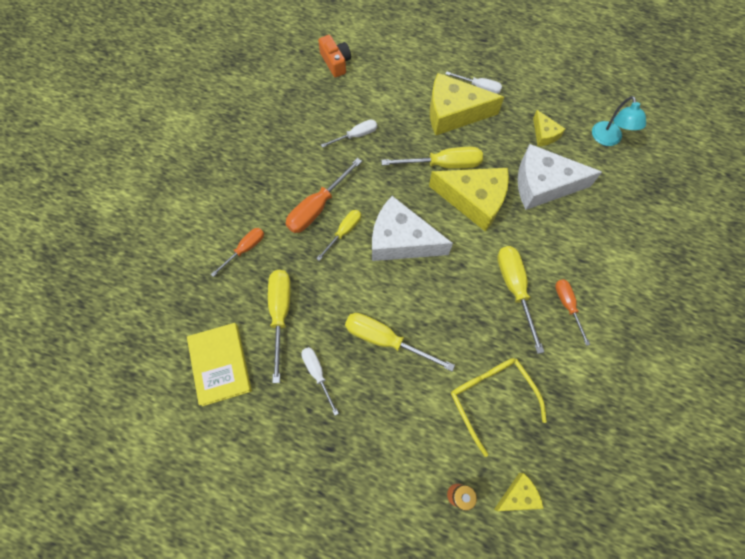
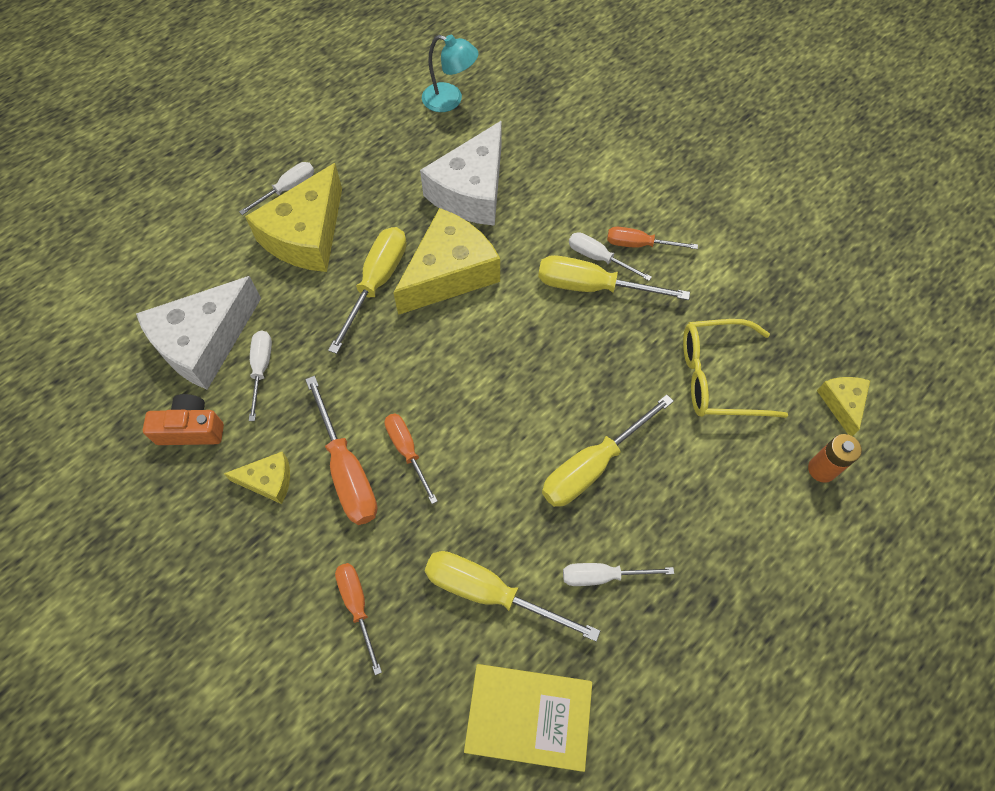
camera: 65 degrees left, 5 degrees down
(335, 62) = (114, 342): orange camera -> orange camera (191, 429)
(344, 232) = (407, 451): yellow screwdriver -> orange screwdriver
(401, 240) = (460, 383): white cheese -> white cheese (204, 342)
(539, 284) = (598, 258): none -> white screwdriver
(544, 134) = (403, 156): yellow cheese -> yellow cheese (268, 481)

